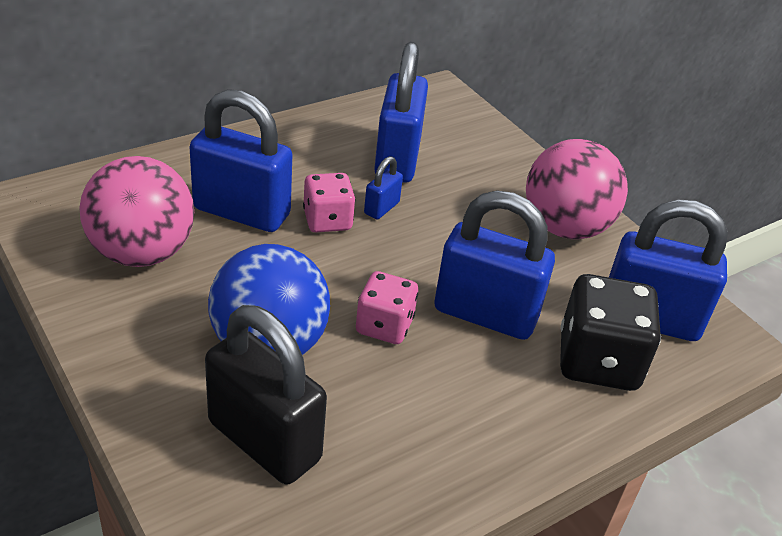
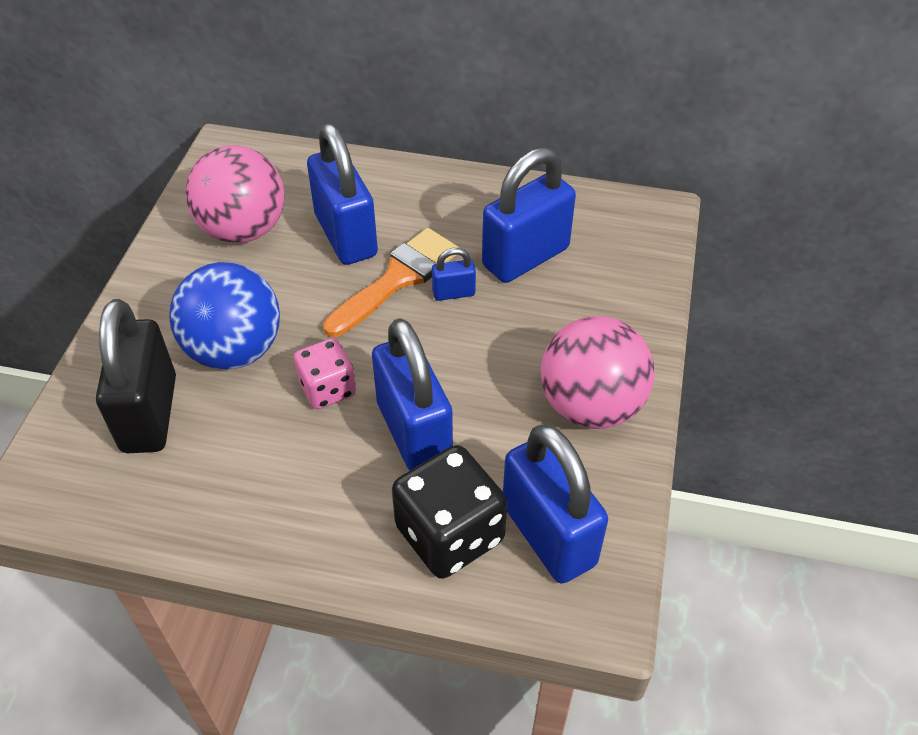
camera: 50 degrees right, 10 degrees up
(327, 220) = (398, 279): pink dice -> orange brush

